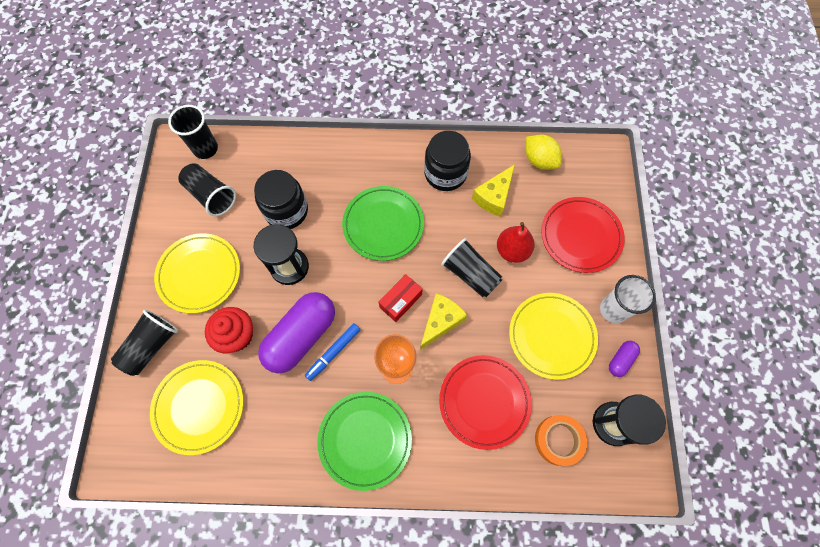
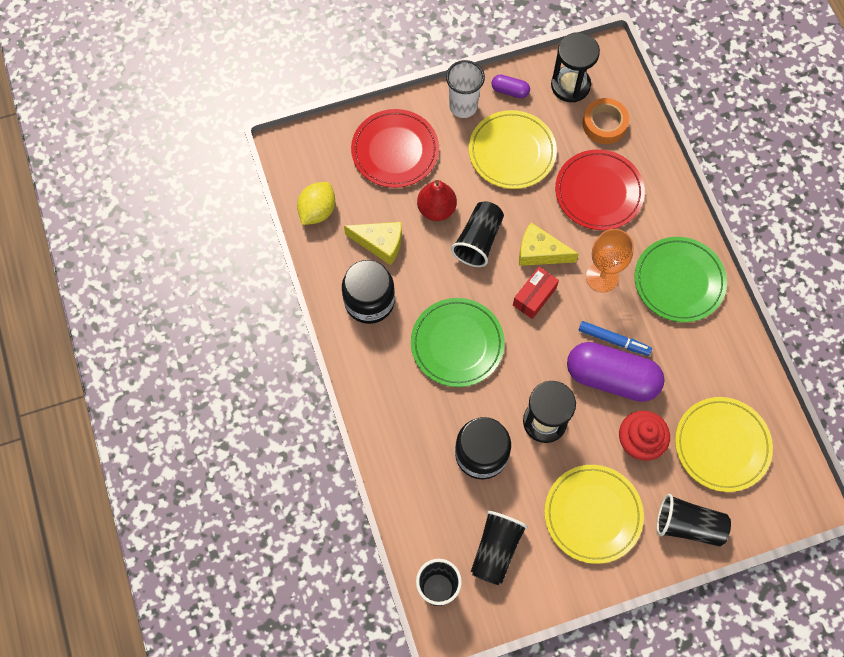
camera: 110 degrees left, 0 degrees up
(400, 301) = (534, 296): red box -> red box turned 75 degrees counterclockwise

